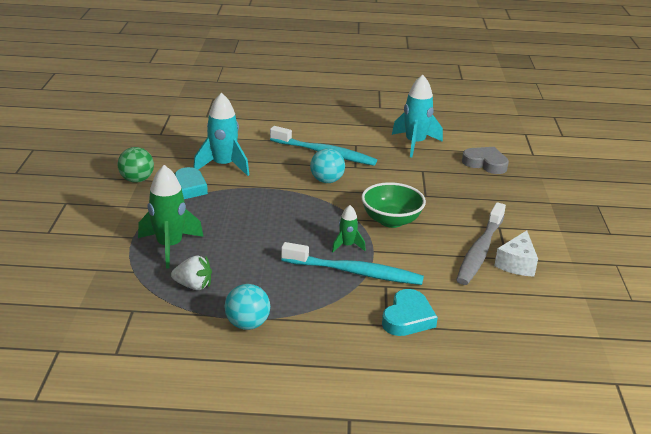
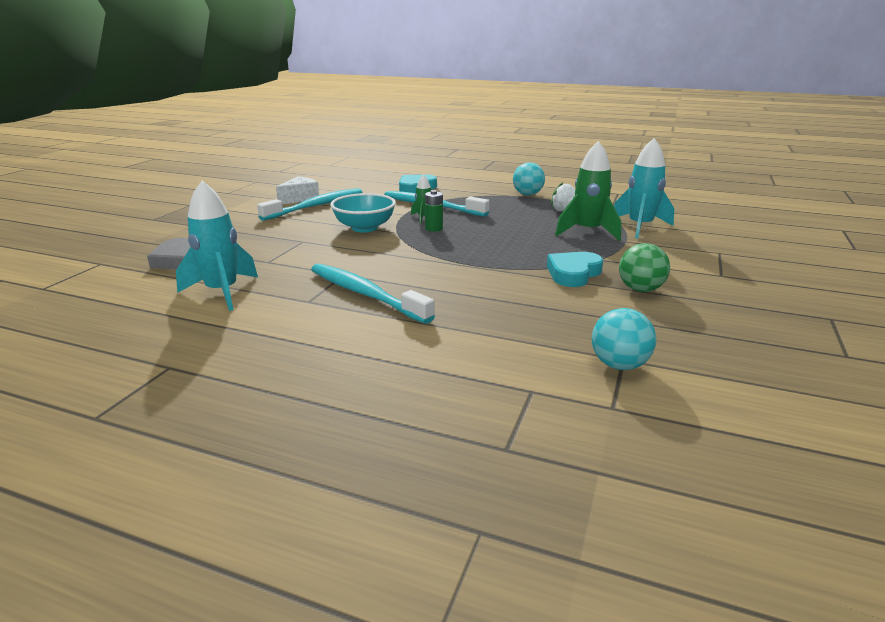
camera: 160 degrees left, 5 degrees down
(223, 166) = (519, 294): turquoise rocket -> turquoise rocket (640, 227)
(325, 229) = (434, 228): none -> green battery
(327, 181) = (395, 263): turquoise ball -> turquoise ball (619, 365)
(391, 220) = (364, 228): green bowl -> turquoise bowl
(480, 251) = (316, 206): grey toothbrush -> turquoise toothbrush

